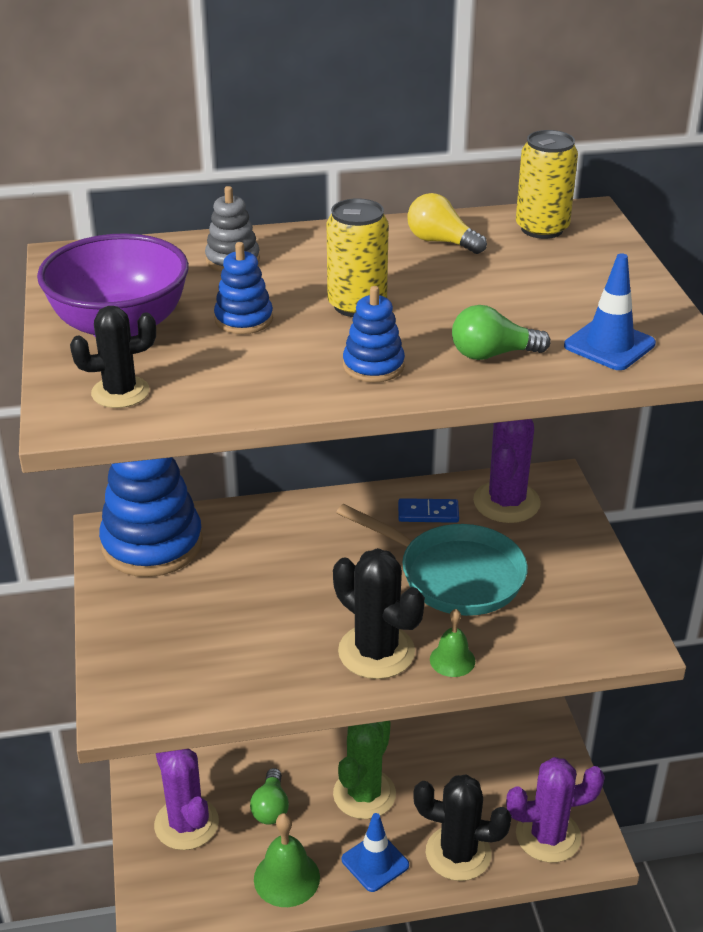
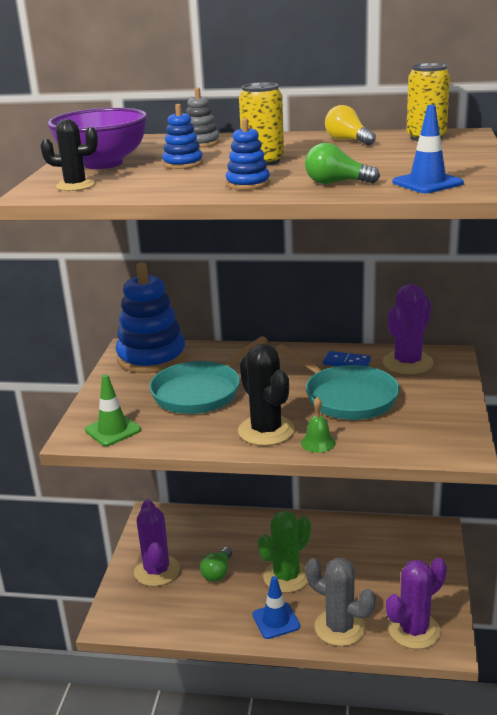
camera: 20 degrees right, 10 degrees down
(164, 689) = (113, 430): none -> green traffic cone
(255, 597) = (201, 392): none -> turquoise pan
(286, 878) = (209, 617): green bell -> none
(458, 853) = (339, 627): black cactus -> grey cactus
(548, 836) = (414, 630): purple cactus -> purple cactus turned 45 degrees counterclockwise

